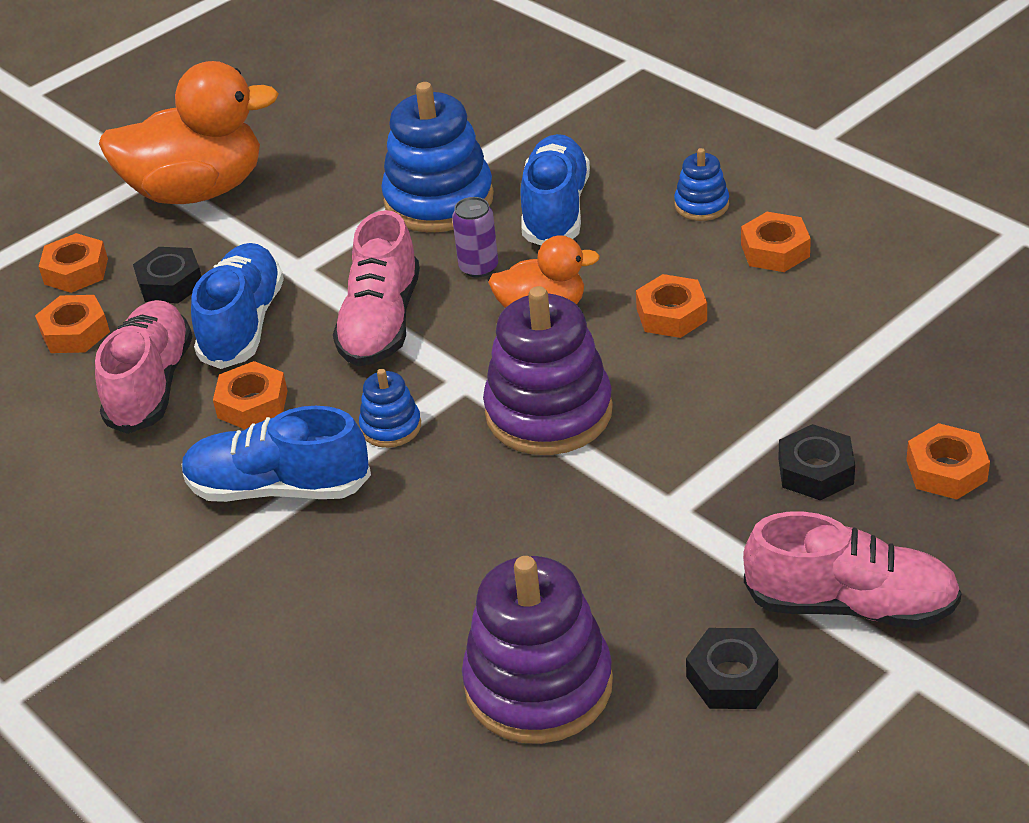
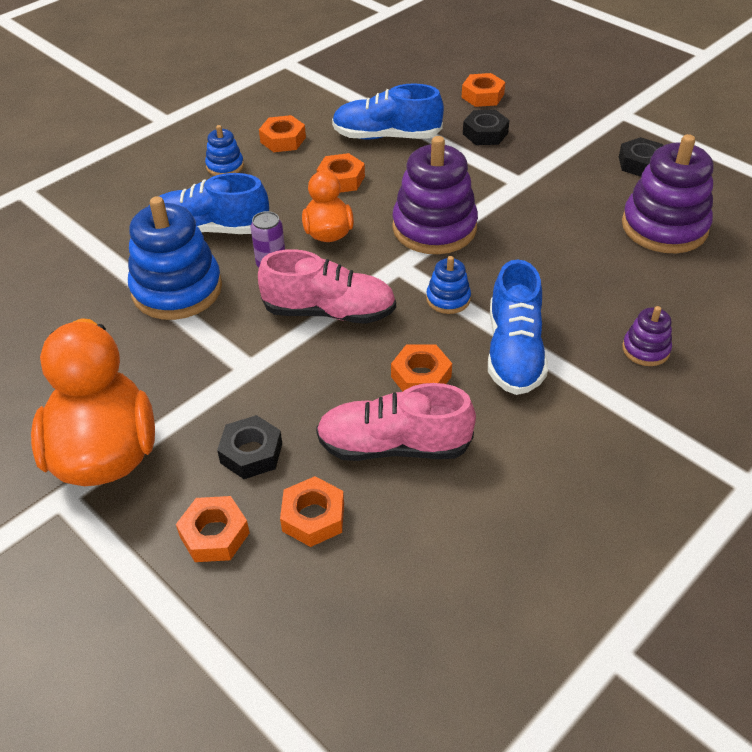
camera: 95 degrees left, 5 degrees up
(243, 324) = (319, 394): blue shoe -> blue shoe (386, 136)
(256, 624) = (645, 349): none -> purple stacking toy
(850, 604) = (583, 127): pink shoe -> none

